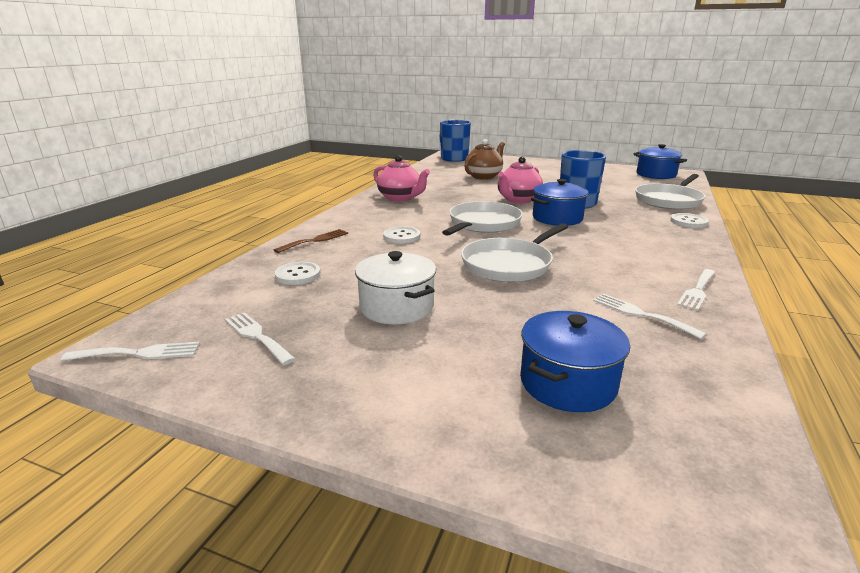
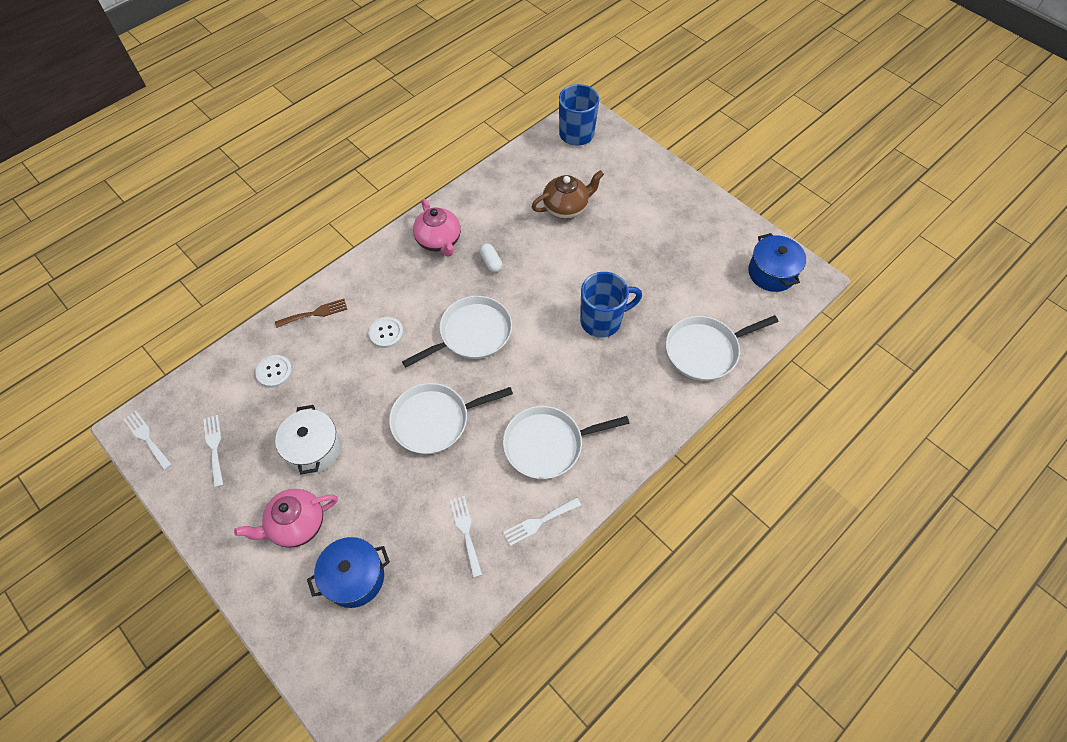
camera: 25 degrees right, 35 degrees up
(139, 353) = (146, 438): white fork -> white fork turned 150 degrees counterclockwise
(456, 198) = (491, 262): none -> white capsule
(518, 200) = (549, 289): pink teapot -> pink teapot (296, 525)
(557, 218) = (549, 348): blue pot -> none
(630, 254) = (547, 444): none -> white pan
(688, 222) = (668, 407): white button -> none

